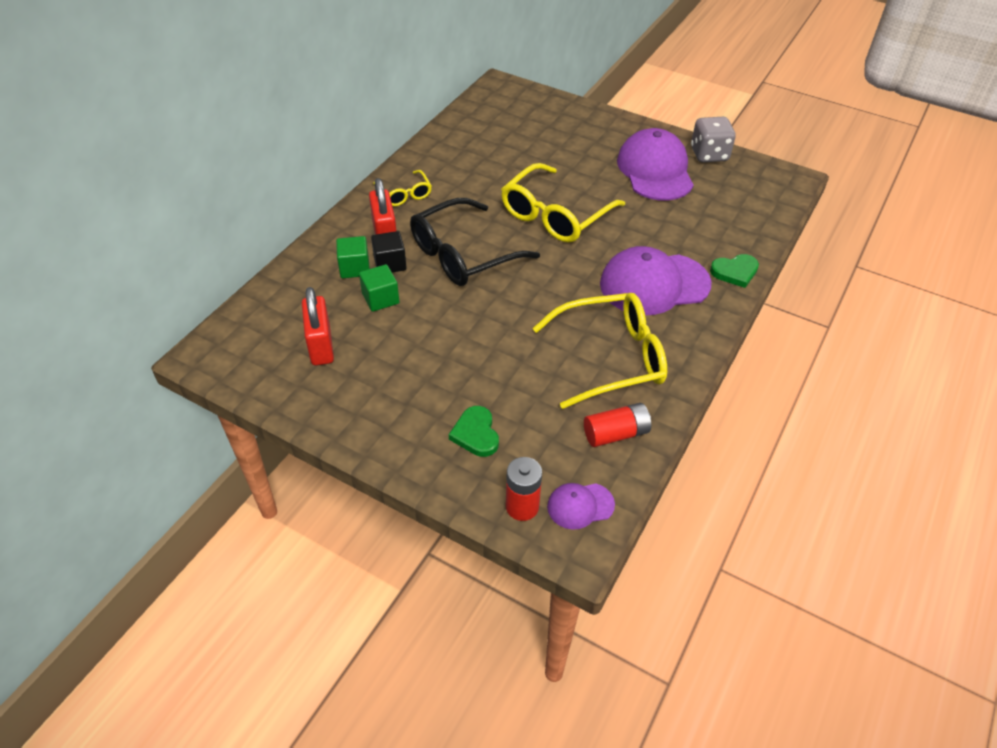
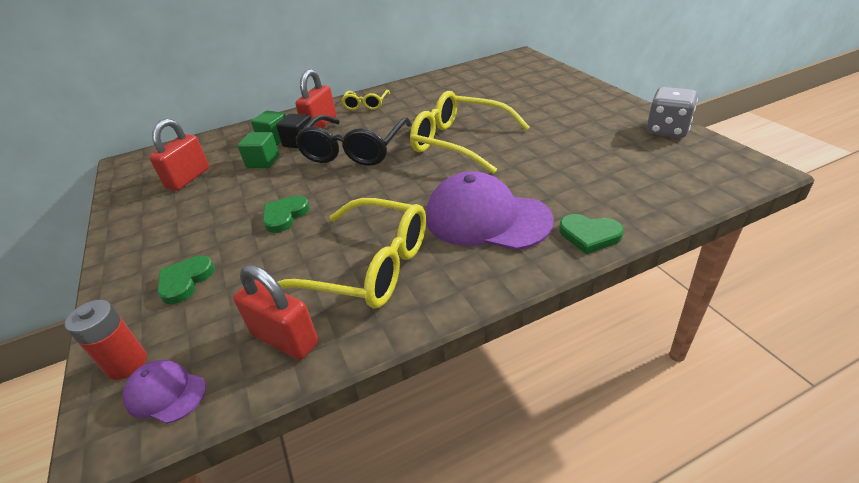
camera: 40 degrees right, 10 degrees down
(463, 254) = (354, 150): black glasses -> black glasses turned 75 degrees counterclockwise
(484, 344) = (285, 216): none -> green heart
(555, 215) = (460, 142): yellow glasses -> yellow glasses turned 45 degrees clockwise
(616, 434) = (285, 339): red battery -> red padlock
(655, 170) = (593, 131): purple cap -> none

